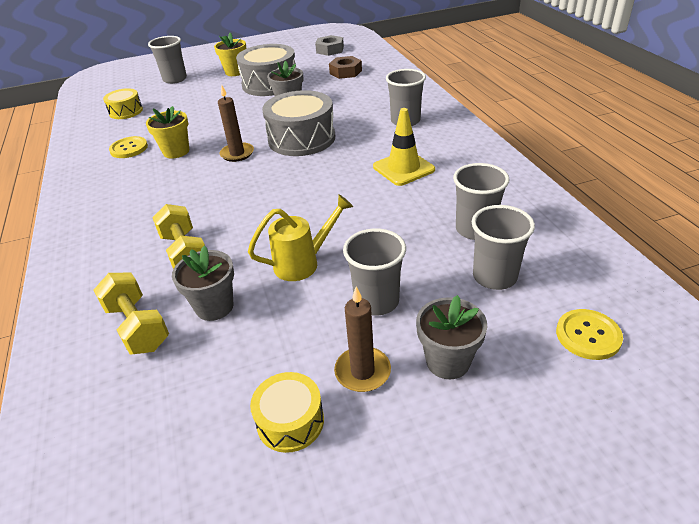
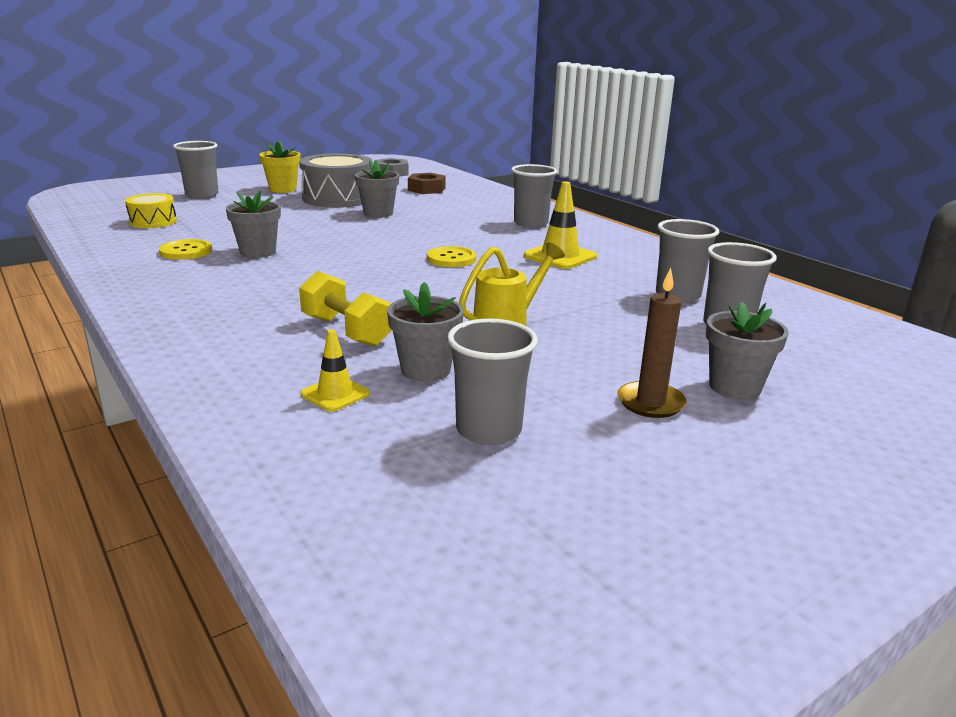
camera: 20 degrees left, 15 degrees down
(137, 326) = (335, 394): yellow dumbbell -> yellow traffic cone
(176, 151) = (258, 252): yellow flower pot -> grey flower pot
(237, 154) = (344, 252): brown candle -> none
(290, 421) = (602, 447): yellow drum -> none
(301, 139) = (418, 238): grey drum -> none
(376, 301) = (618, 351): grey cup -> grey cup (488, 430)
(588, 335) = (853, 358): yellow button -> yellow button (451, 259)

